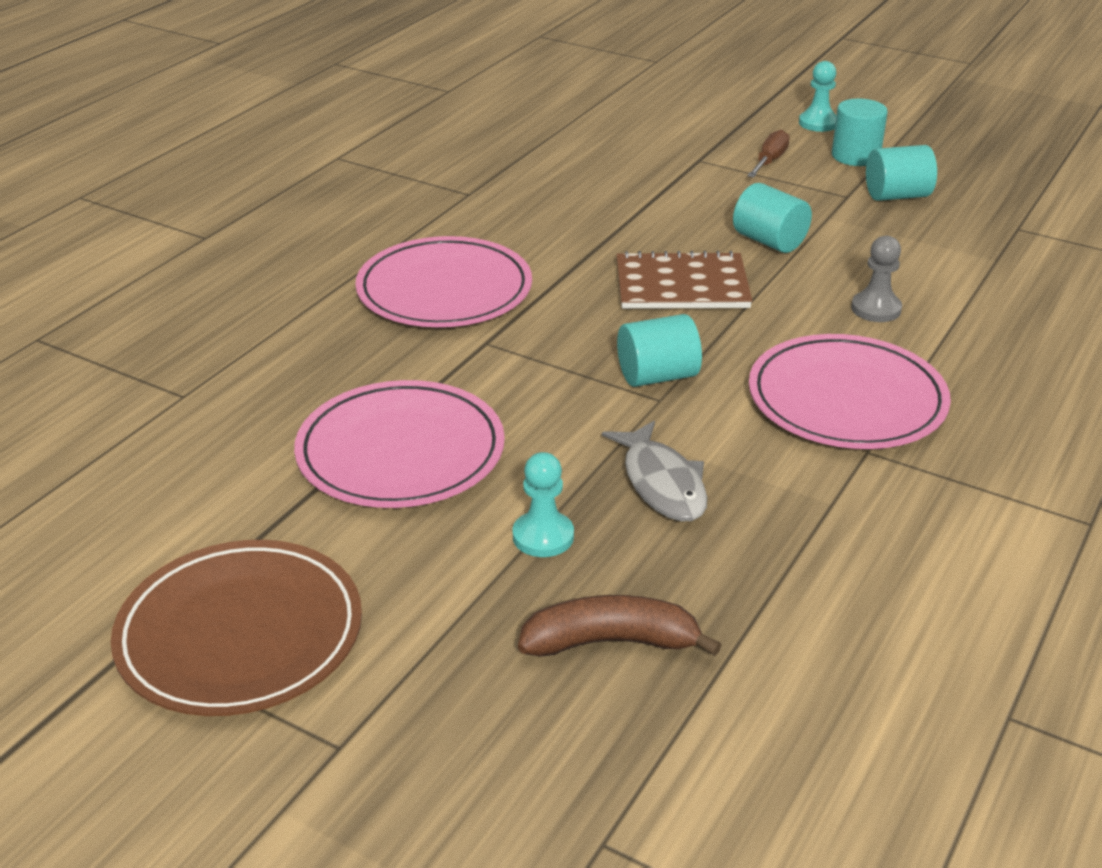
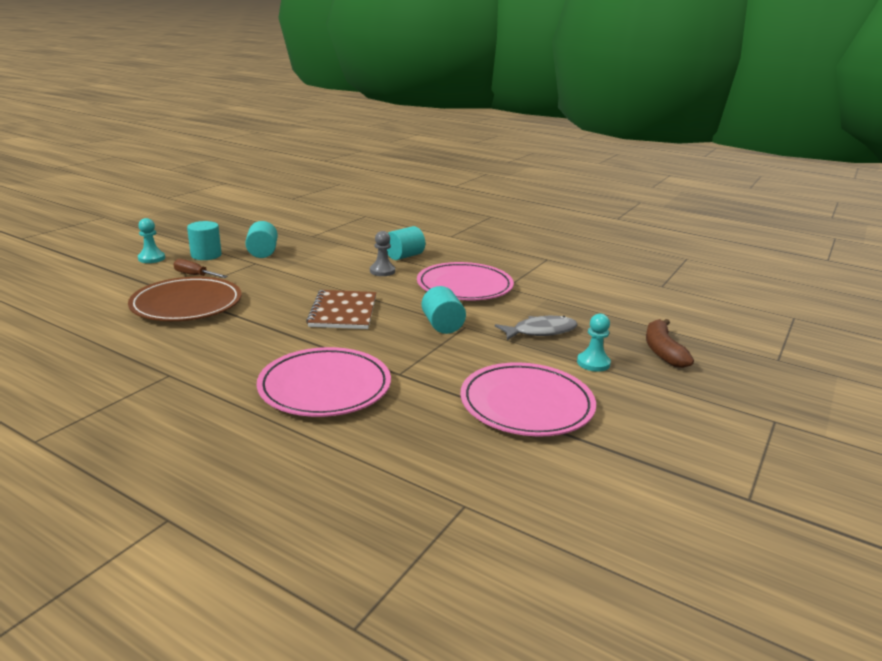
camera: 90 degrees left, 10 degrees down
(240, 634) = (717, 456): brown plate -> brown plate (187, 304)
(769, 241) = (300, 286): turquoise cylinder -> turquoise cylinder (404, 256)

